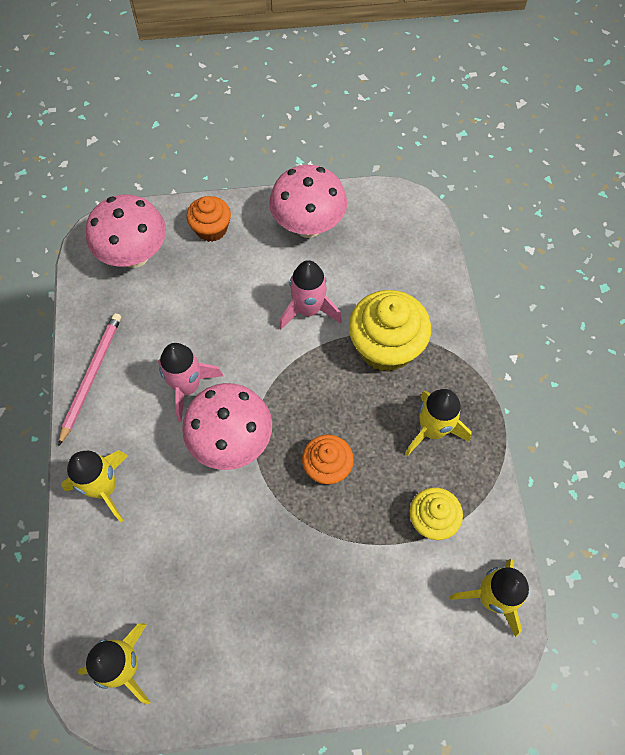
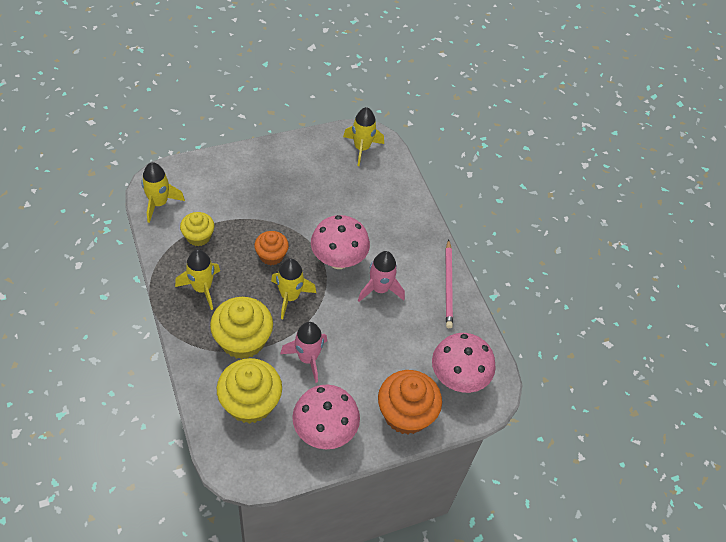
camera: 160 degrees right, 10 degrees down
(104, 488) = (409, 224): yellow rocket -> yellow rocket (290, 297)
(211, 229) = (406, 414): orange cupcake -> orange cupcake, size x1.69
(387, 270) = (250, 403): none -> yellow cupcake

